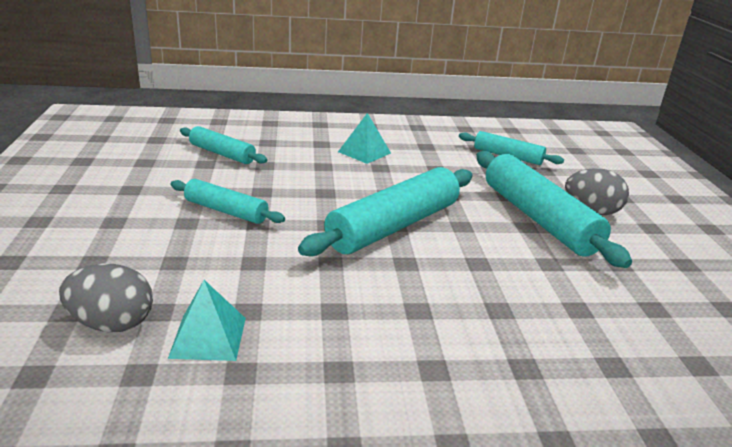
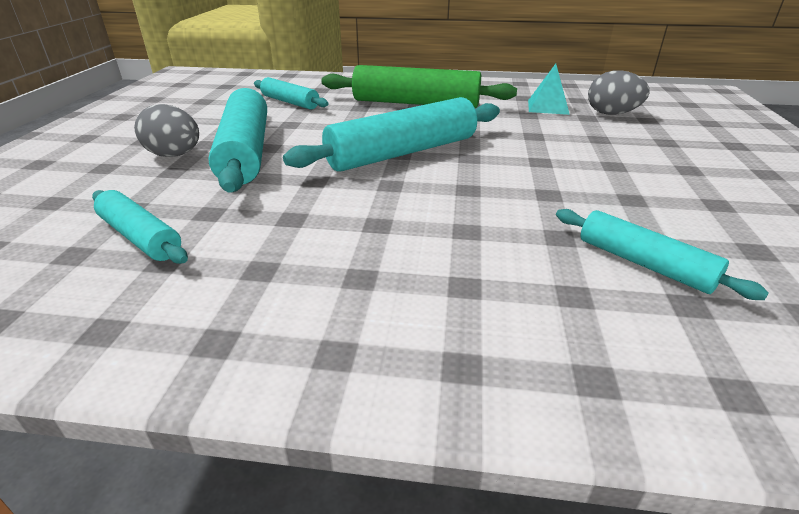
camera: 165 degrees left, 5 degrees up
(226, 211) = (580, 173): turquoise rolling pin -> turquoise rolling pin (290, 102)
(364, 152) = (389, 257): turquoise pyramid -> none
(424, 328) = (416, 103): none -> green rolling pin

